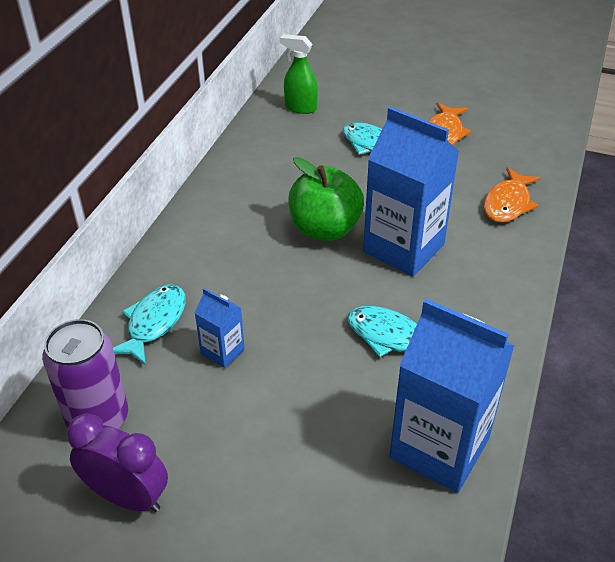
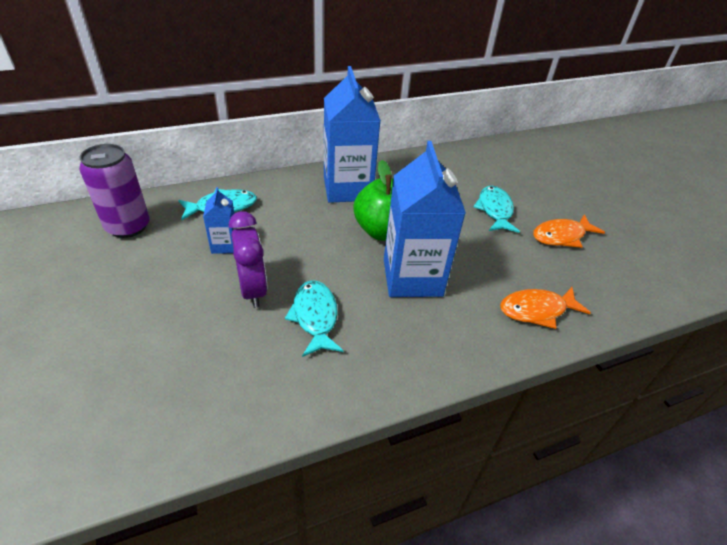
camera: 45 degrees right, 0 degrees up
(127, 497) = (75, 269): purple clock -> purple clock (253, 290)
(300, 108) = (483, 162): green spray bottle -> none
(439, 448) = (227, 403): blue carton -> blue carton (347, 188)

